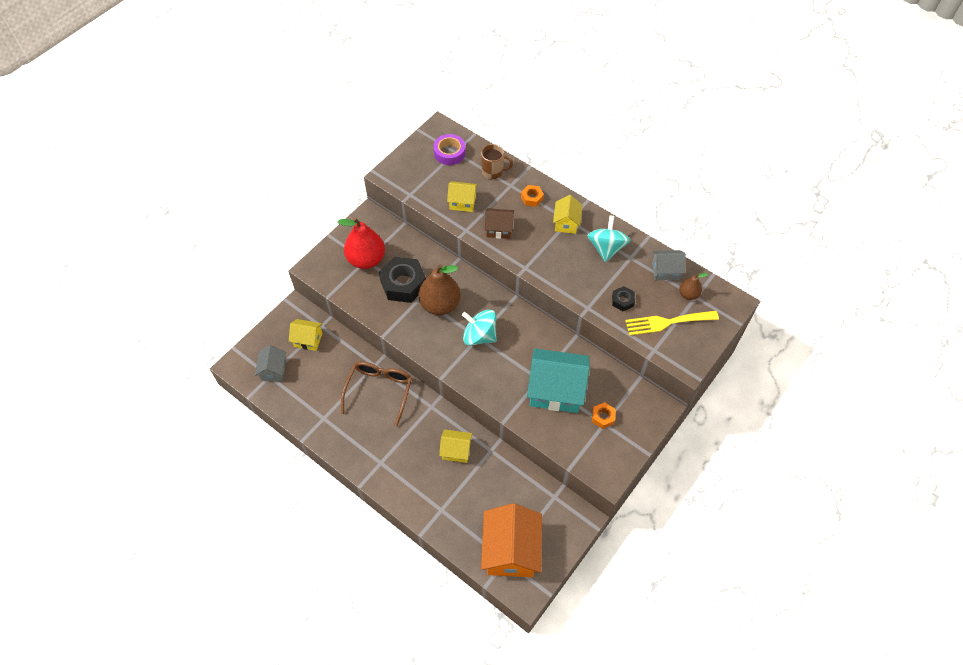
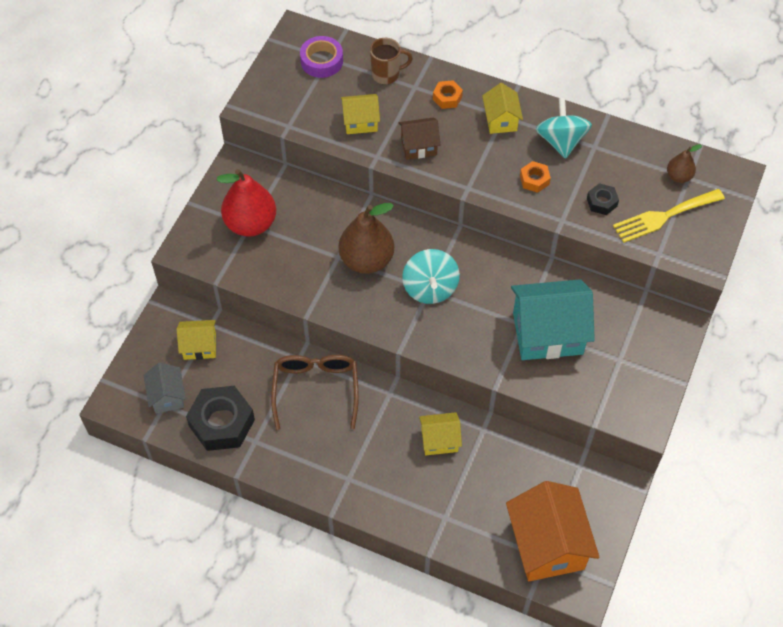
camera: 15 degrees left, 0 degrees up
(403, 284) = (310, 244): black nut -> black nut (222, 423)
(479, 336) = (430, 288): turquoise spinning top -> turquoise spinning top turned 105 degrees counterclockwise
(603, 417) = (615, 352): orange nut -> orange nut (534, 180)
(665, 271) = (642, 154): grey house -> none

